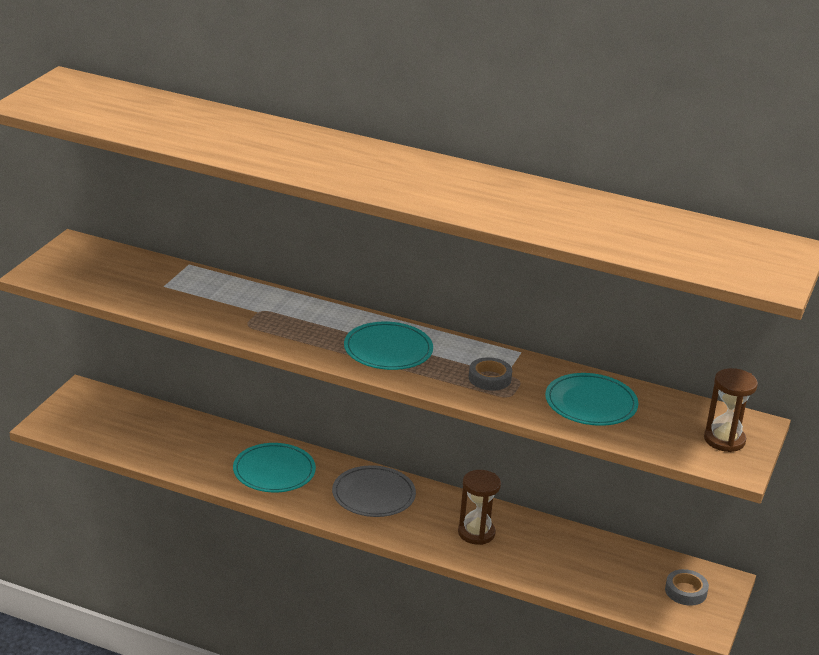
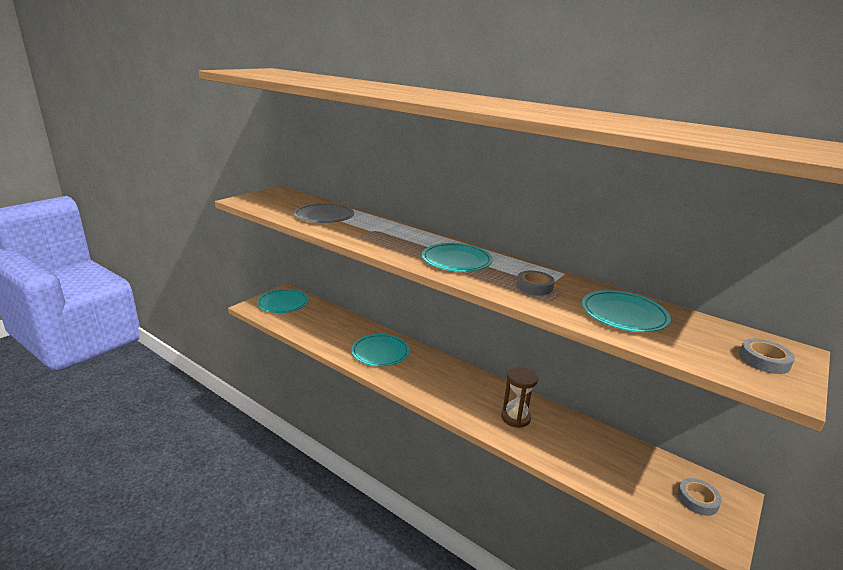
camera: 15 degrees right, 5 degrees down
(91, 412) = (283, 303): none -> turquoise plate
(373, 495) = (444, 378): grey plate -> grey plate (324, 216)
(724, 440) = (764, 360): brown hourglass -> grey tape

